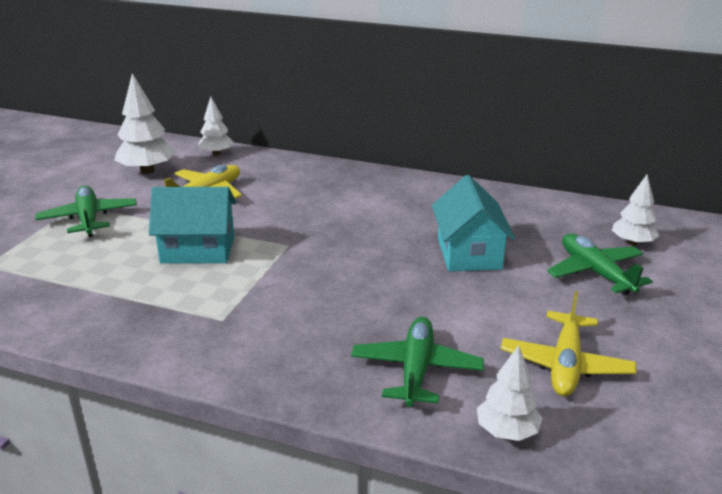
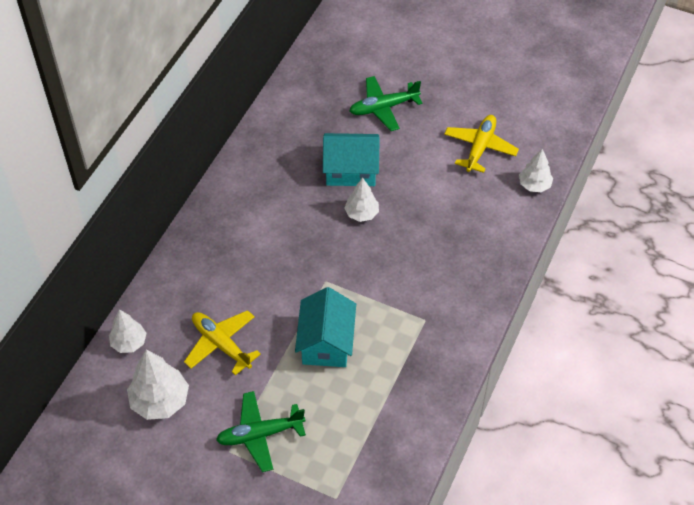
camera: 85 degrees left, 25 degrees up
(416, 370) = (482, 217): green plane -> none
(565, 365) = (480, 147): yellow plane -> yellow plane turned 90 degrees counterclockwise
(632, 243) = (346, 77): white tree -> white tree (362, 213)

